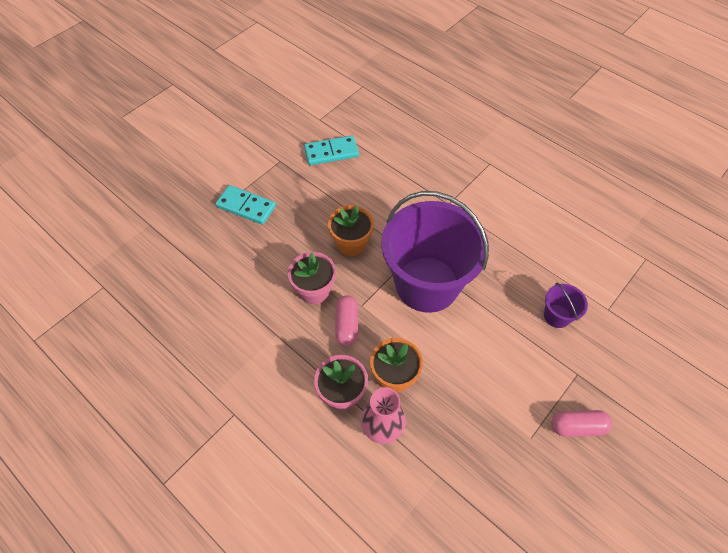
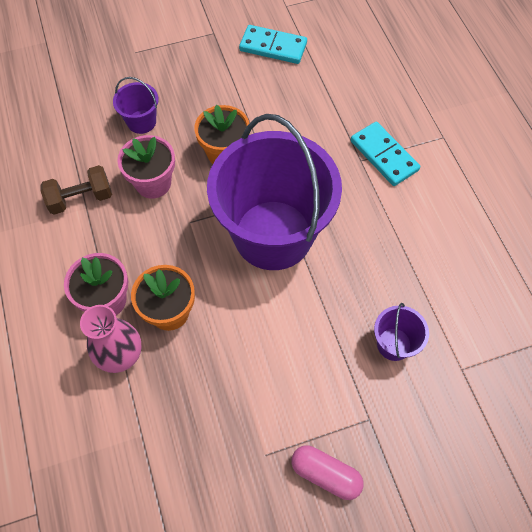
camera: 30 degrees right, 5 degrees up
(246, 206) = (147, 65): turquoise domino -> turquoise domino (384, 155)
(267, 329) = (81, 198): none -> brown dumbbell
(272, 250) = (141, 122): none -> purple bucket
(347, 325) = (160, 234): pink capsule -> none

